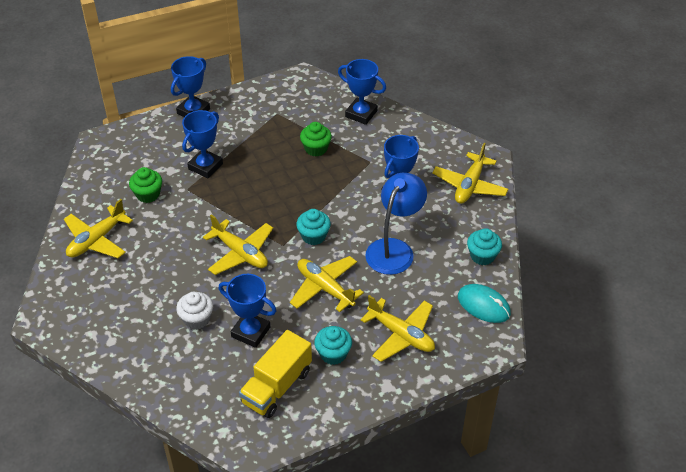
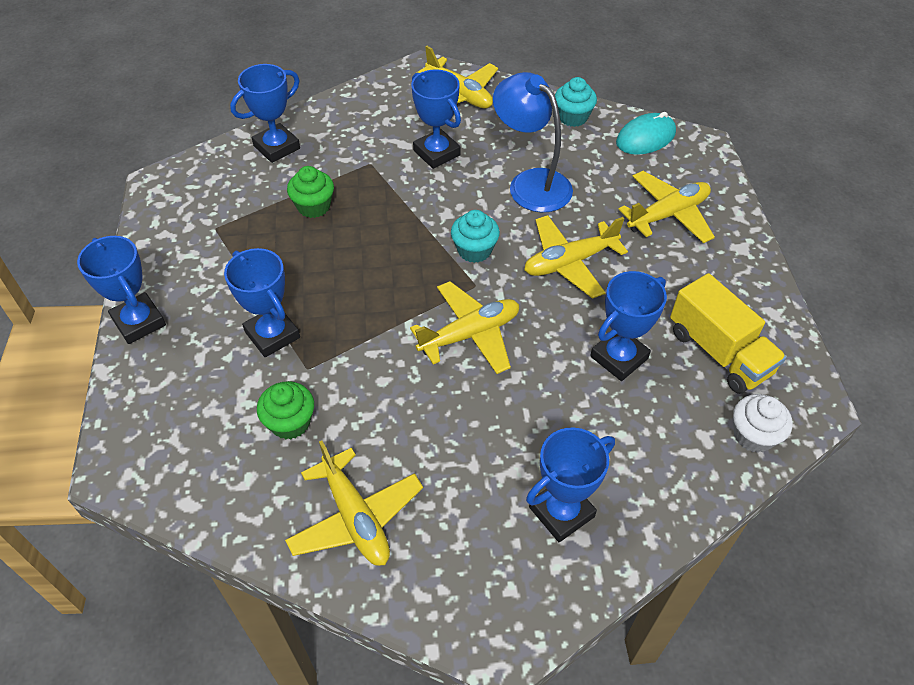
camera: 70 degrees left, 5 degrees up
(125, 327) = (561, 512): none -> blue trophy
(197, 319) = (575, 414): white cupcake -> white cupcake (753, 435)
(333, 354) = (680, 283): turquoise cupcake -> none

